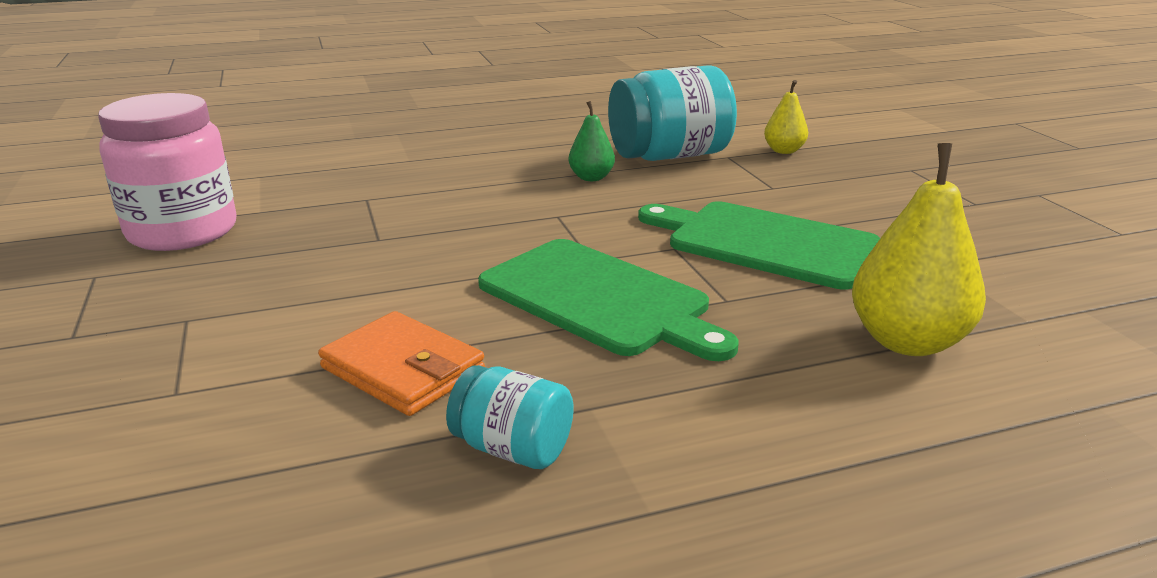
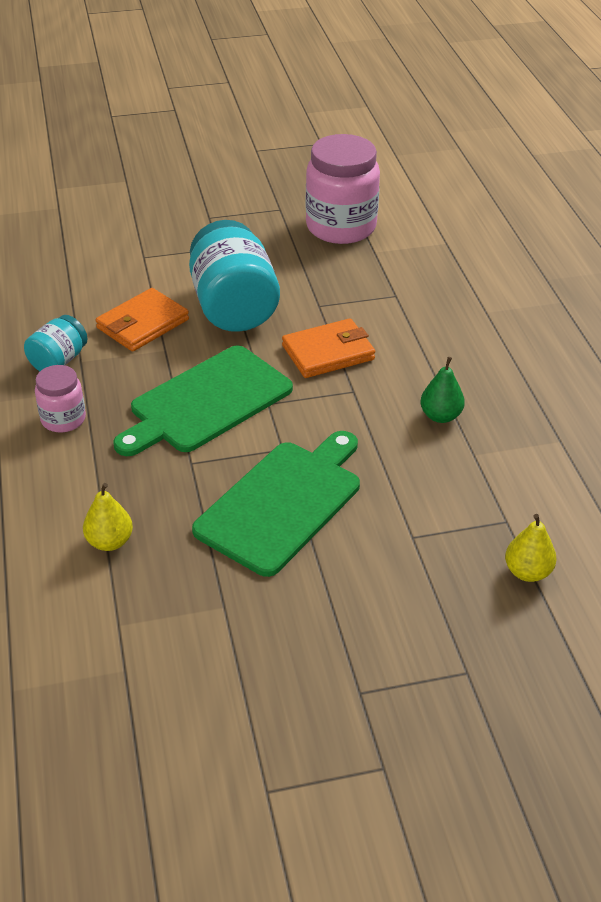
camera: 95 degrees right, 15 degrees up
(484, 230) = (328, 352): none -> orange wallet
(669, 156) = (505, 476): turquoise jar -> turquoise jar (233, 307)
(676, 417) = (63, 419): none -> pink jar
(907, 341) = (110, 542): yellow pear -> yellow pear, size x0.56

